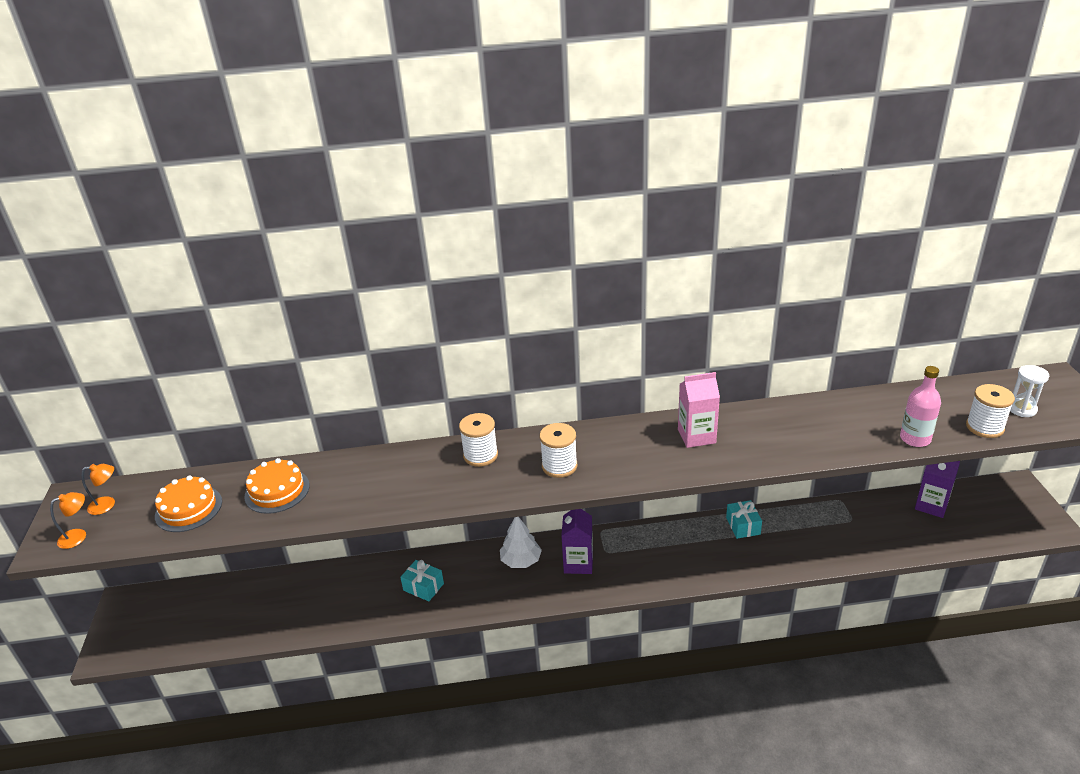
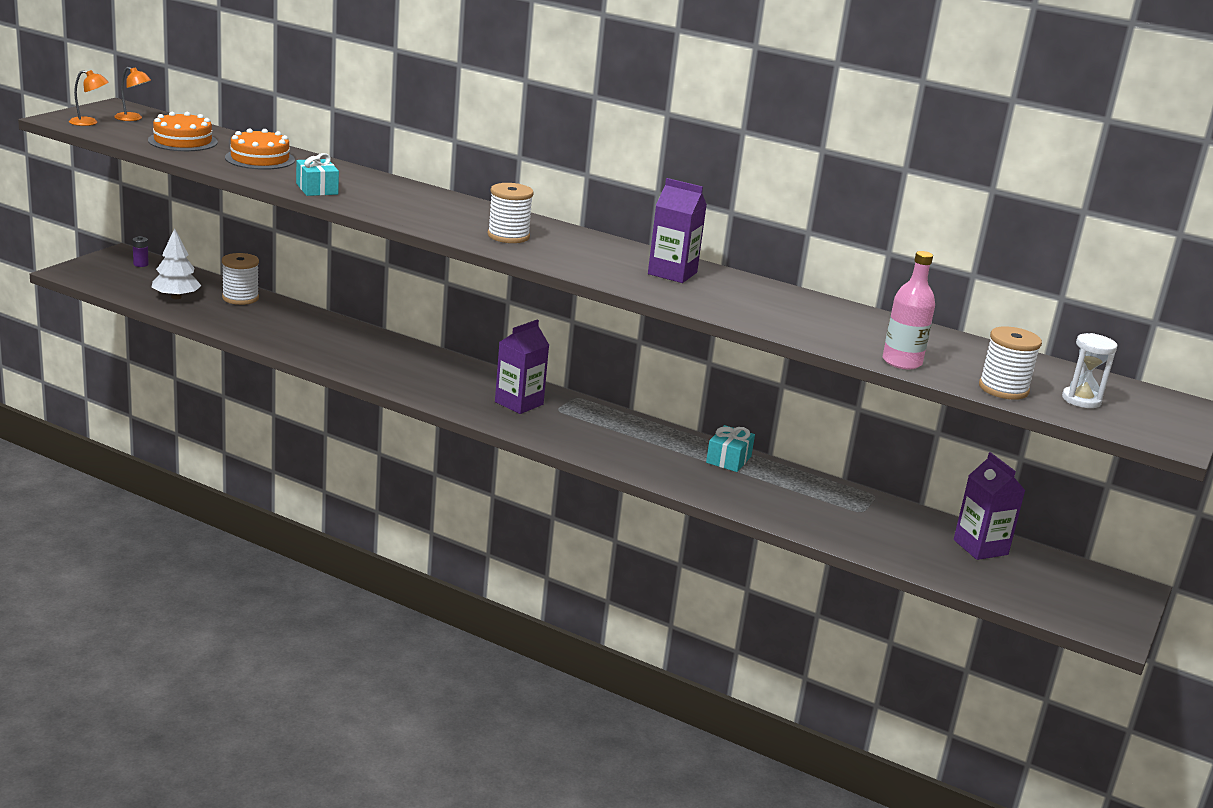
camera: 30 degrees right, 10 degrees down
(152, 603) = (141, 264): none -> purple battery
(423, 587) = (359, 352): turquoise gift -> turquoise gift (317, 189)
(480, 455) = (453, 206): white spool -> white spool (240, 298)
(521, 560) = (469, 378): white tree -> white tree (176, 297)
(696, 436) = (672, 273): pink carton -> purple carton

